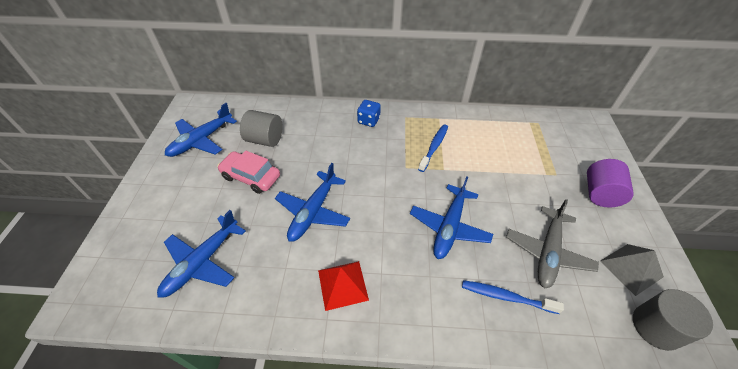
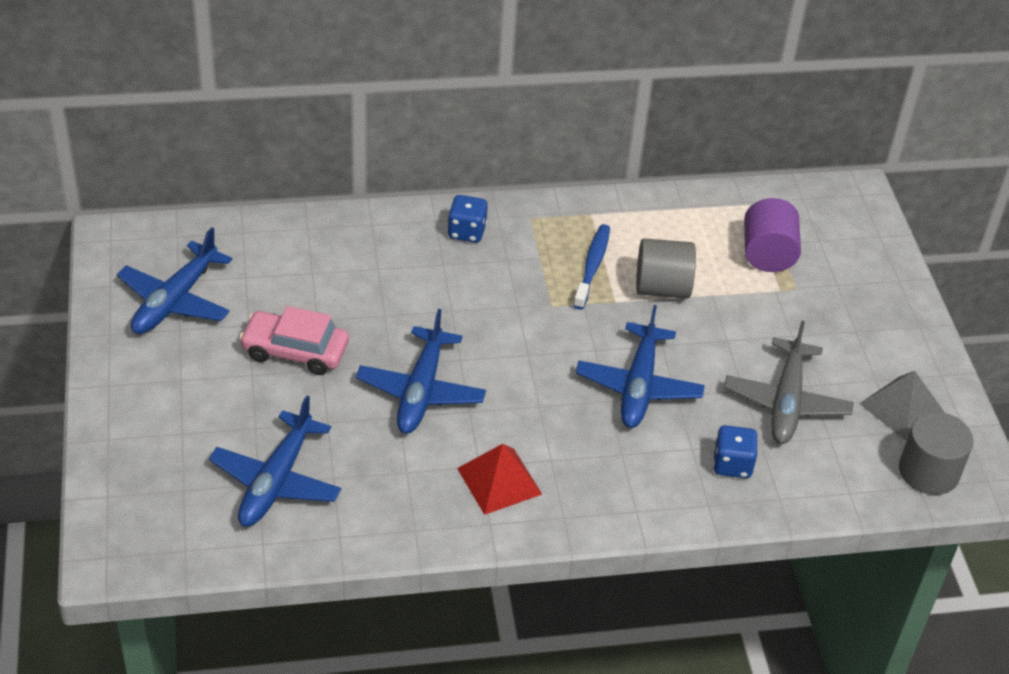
camera: 15 degrees left, 5 degrees down
(265, 139) = (291, 286): grey cylinder -> grey cylinder (662, 288)
(506, 297) = (732, 464): blue toothbrush -> blue dice
(599, 194) = (862, 311): purple cylinder -> purple cylinder (767, 254)

